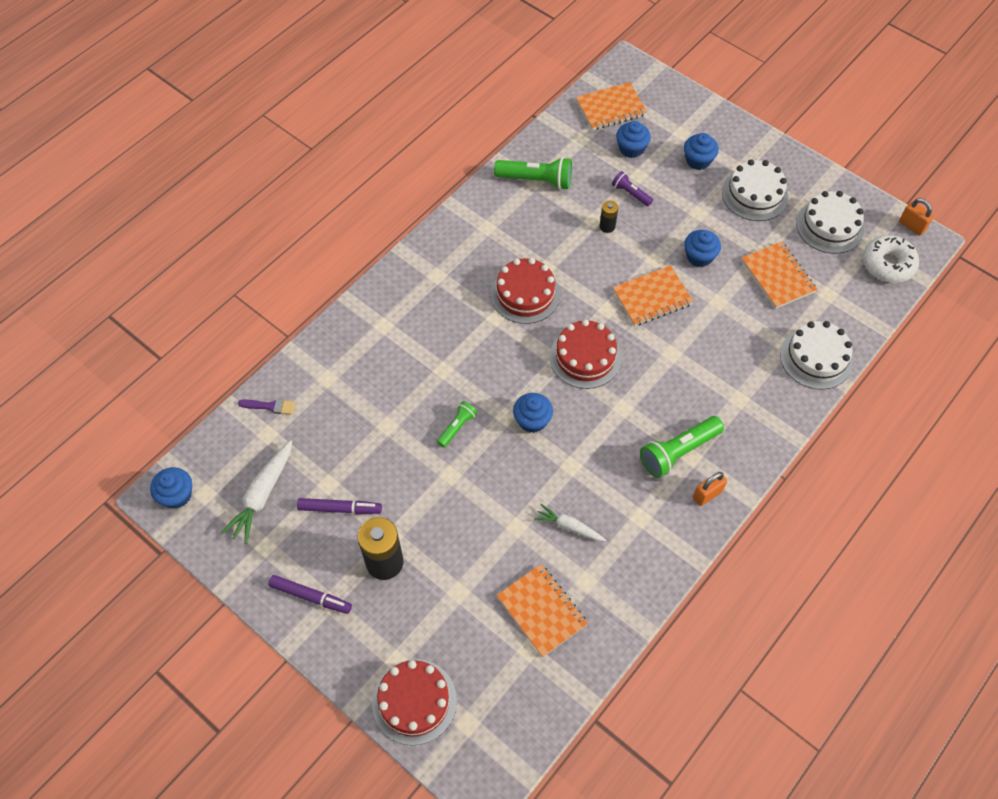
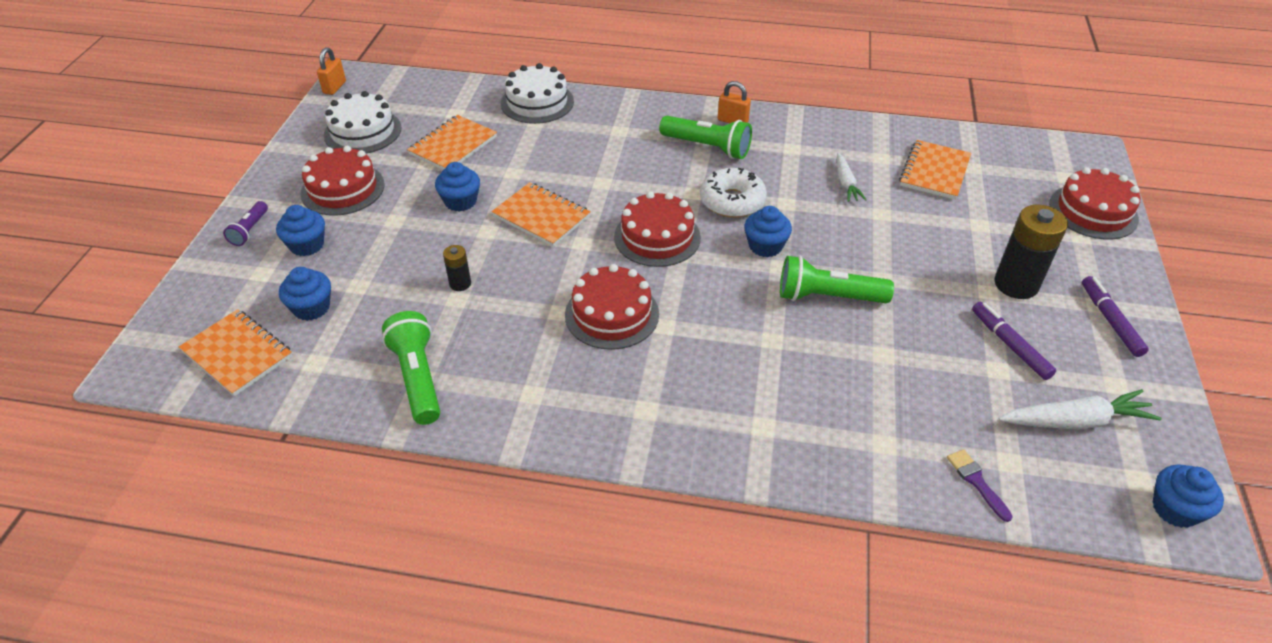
camera: 120 degrees left, 15 degrees down
(457, 427) = (828, 297): green flashlight -> green flashlight, size x1.77
(630, 193) = (393, 282): purple flashlight -> purple flashlight (249, 230)
(754, 194) = (343, 189): white cake -> red cake
(888, 264) = (394, 90): white donut -> white donut (732, 201)

